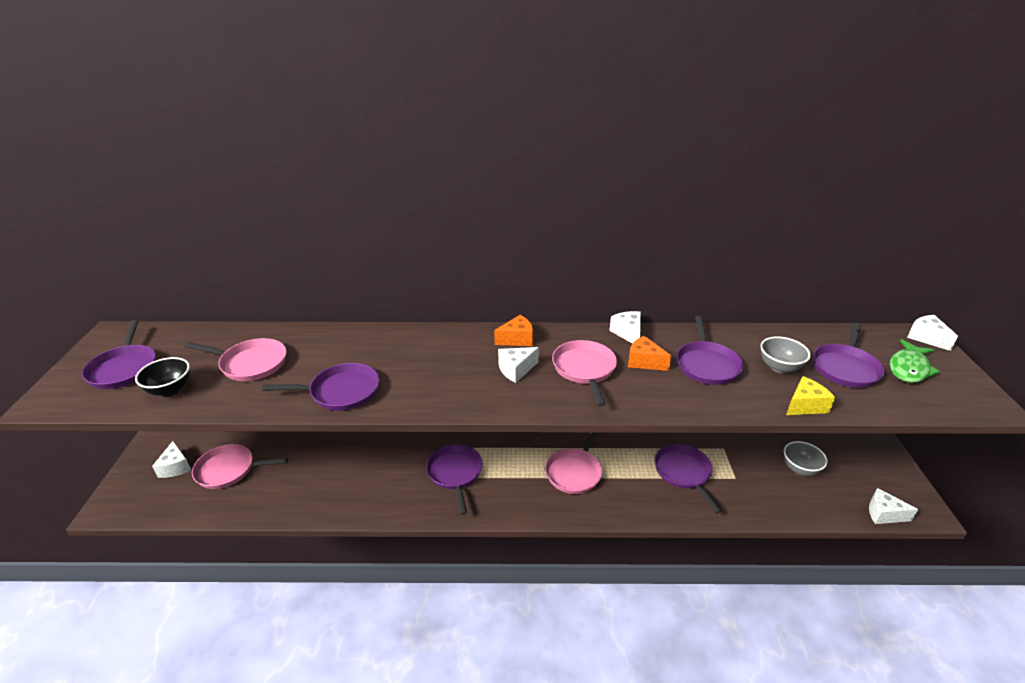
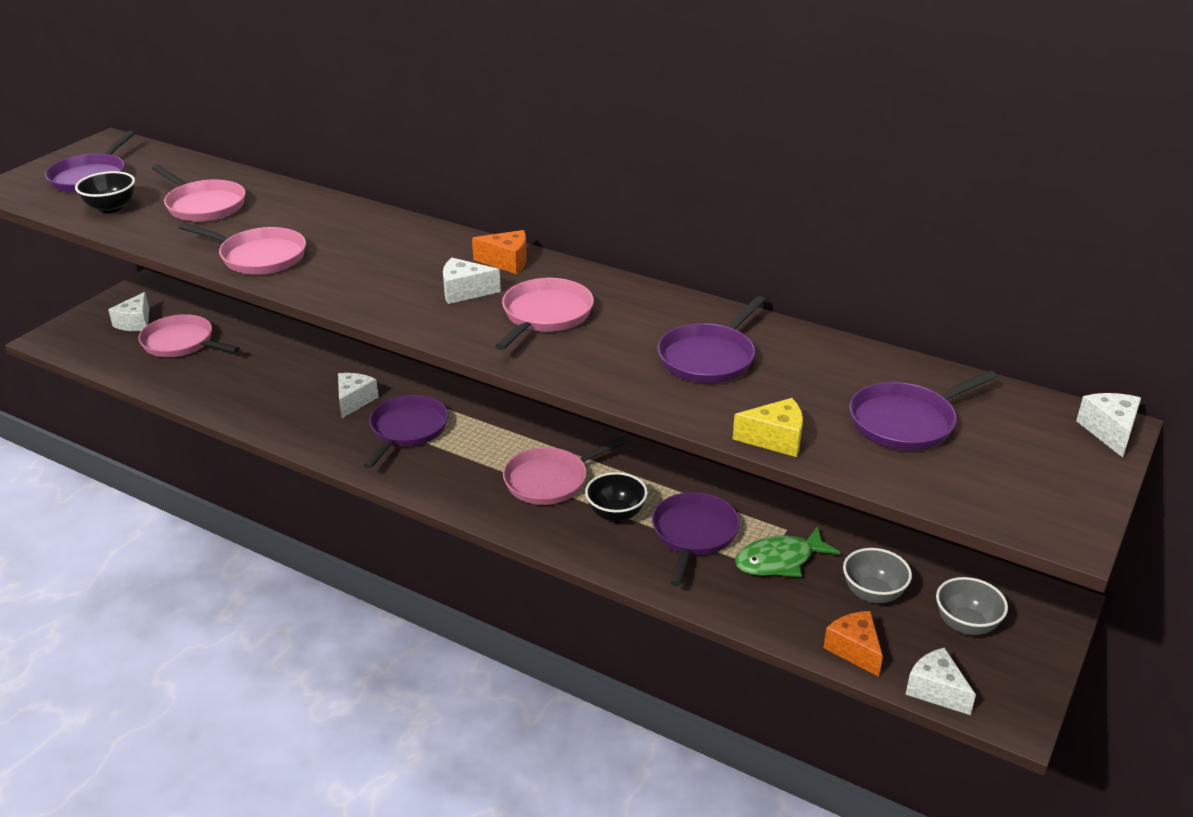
camera: 30 degrees right, 0 degrees up
(341, 392) = (259, 257): purple pan -> pink pan
(628, 333) = (654, 295): white cheese -> white cheese (354, 401)
(632, 478) = (616, 514): none -> black bowl
(644, 362) = (631, 330): orange cheese -> orange cheese (854, 650)
(779, 367) = (807, 391): grey bowl -> grey bowl (966, 624)
(909, 368) = (1009, 453): green fish -> green fish (779, 560)

